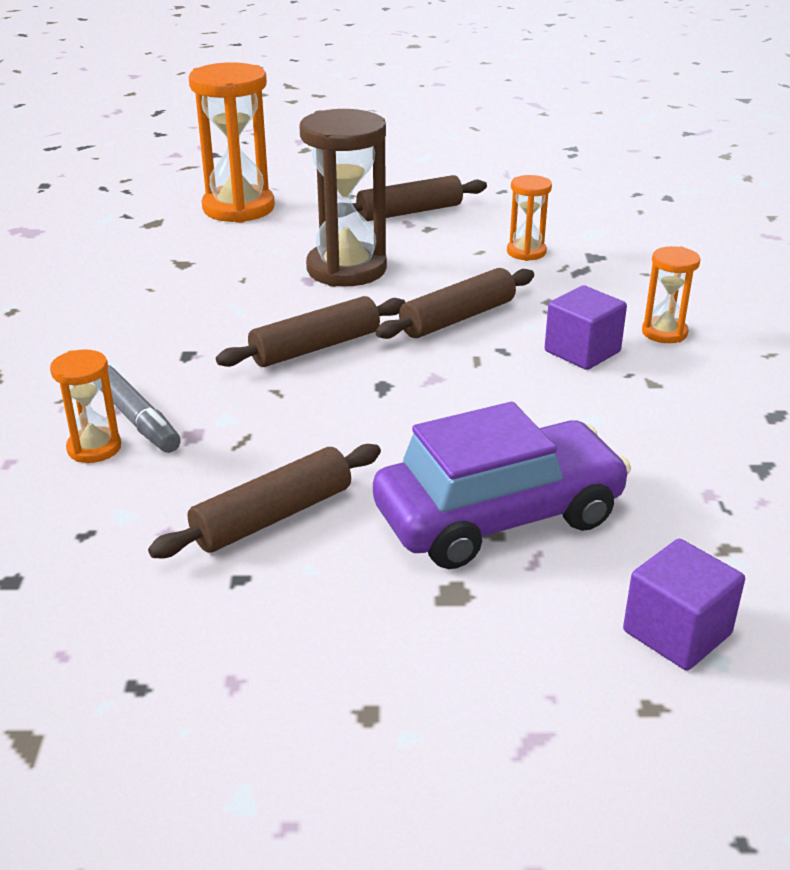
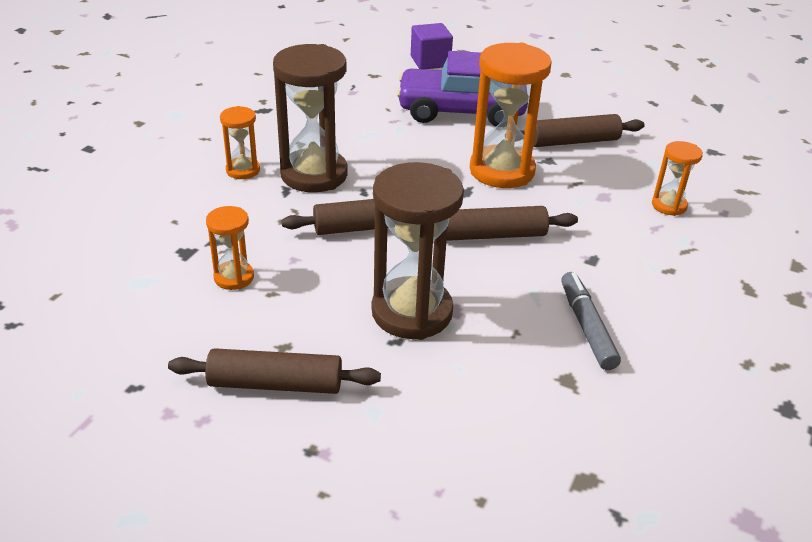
camera: 155 degrees left, 5 degrees up
(136, 418) = (639, 217): grey marker -> grey marker (587, 327)
(238, 208) = (466, 474): orange hourglass -> orange hourglass (502, 171)
(582, 351) = (314, 174): purple cube -> brown hourglass

